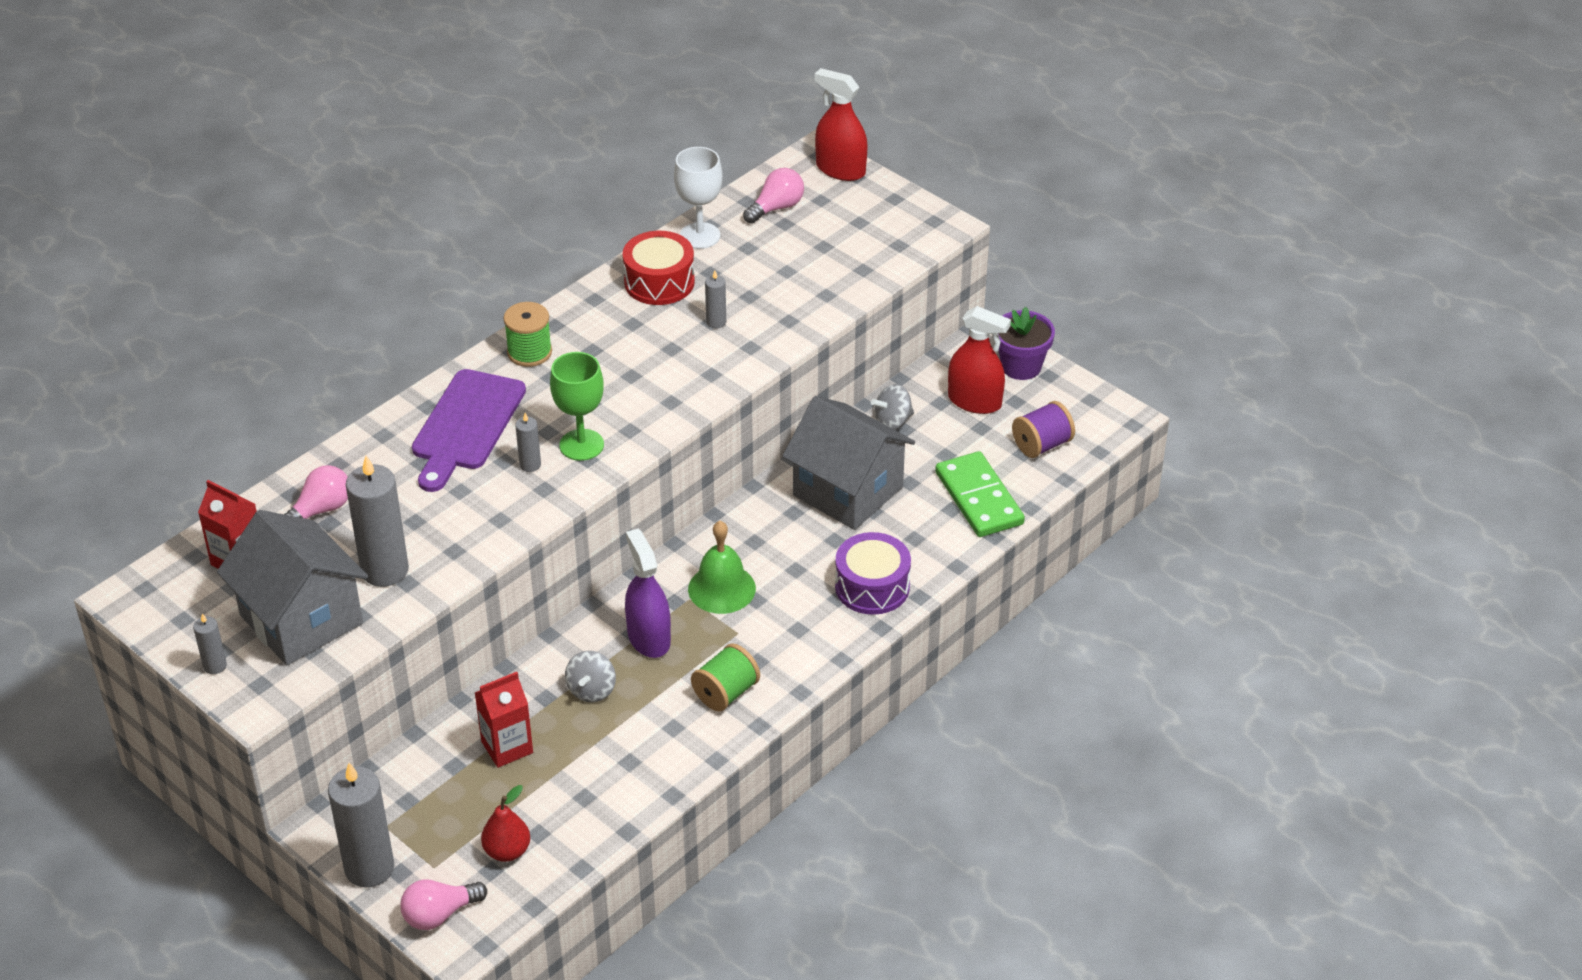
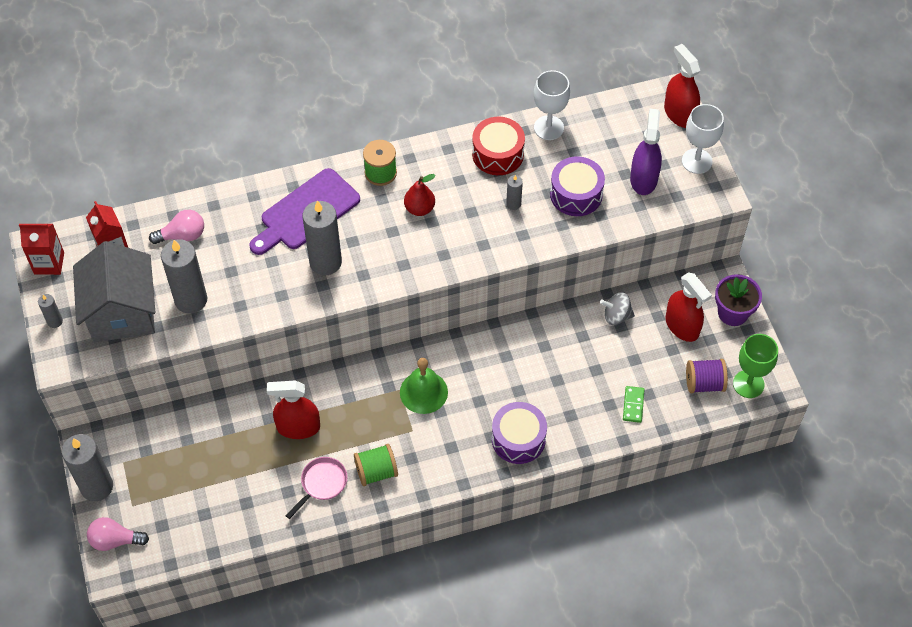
camera: 30 degrees right, 15 degrees up
(507, 747) = (224, 443): red carton -> red carton (49, 263)
(507, 851) = (179, 517): red pear -> red pear (419, 208)
(530, 465) = (325, 262): grey candle -> grey candle, size x2.12
(581, 445) = (366, 262): green goblet -> green goblet (748, 384)
(591, 690) = (298, 427): grey spinning top -> red spray bottle
(649, 638) = (356, 406): purple spray bottle -> purple spray bottle (643, 179)
(667, 734) = (322, 484): none -> pink pan
(776, 208) = (614, 127): pink light bulb -> none
(782, 286) = (576, 194): none -> purple drum
(848, 491) = (551, 357): grey house -> none
(895, 205) = (696, 161): none -> white goblet
(978, 498) = (633, 405): green domino -> green domino, size x0.49

